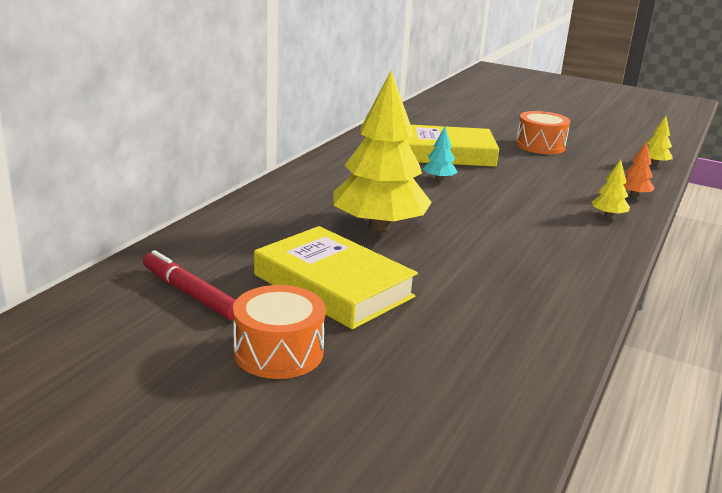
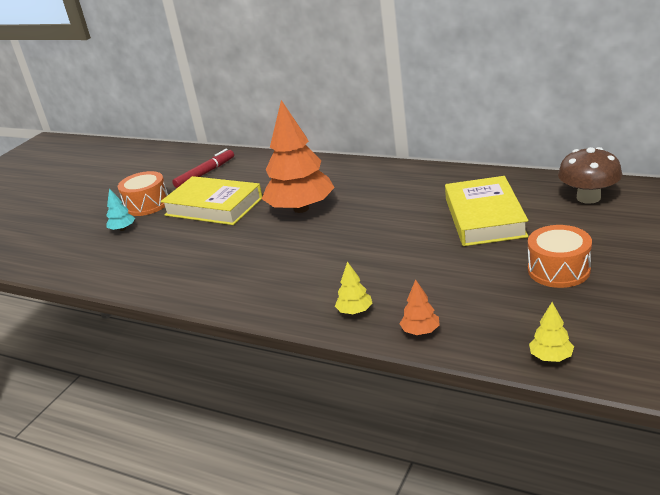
camera: 95 degrees right, 5 degrees up
(333, 286) = (214, 207): yellow book -> yellow book turned 75 degrees clockwise
(379, 226) = (301, 209): yellow tree -> orange tree
(426, 121) = (588, 197): none -> brown mushroom
(439, 179) = (410, 221): turquoise tree -> turquoise tree (122, 229)

